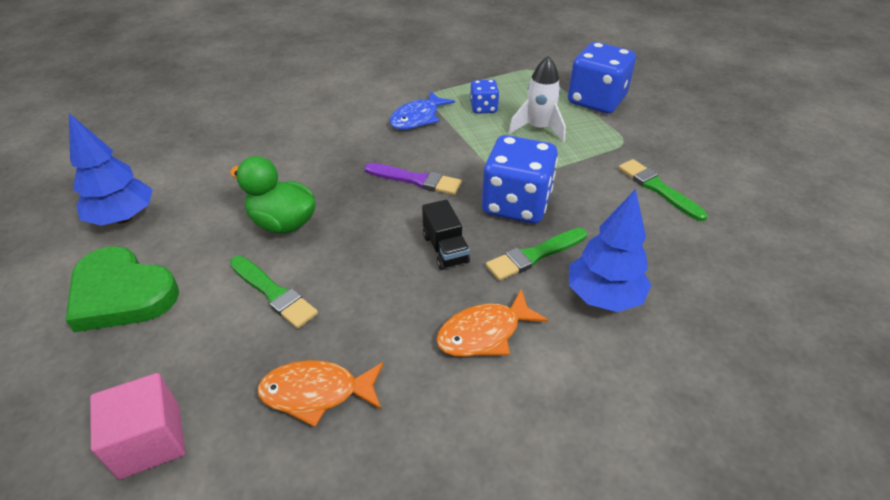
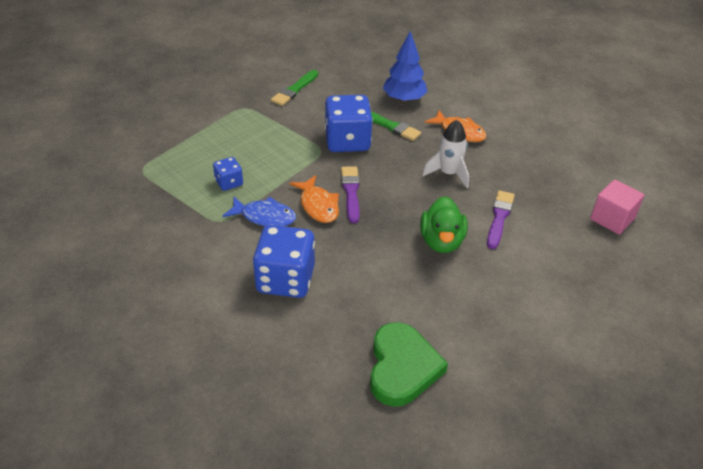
camera: 115 degrees left, 0 degrees up
(122, 294) = (558, 288): green heart -> green heart (402, 367)
(124, 218) = (503, 337): blue tree -> none
(274, 293) = (499, 217): green brush -> purple brush
(316, 393) = (540, 175): orange fish -> orange fish (318, 205)
(445, 249) = (410, 160): black truck -> none
(538, 128) = (247, 148): white rocket -> white rocket (448, 173)
(596, 100) = (188, 126): blue dice -> blue dice (285, 279)

